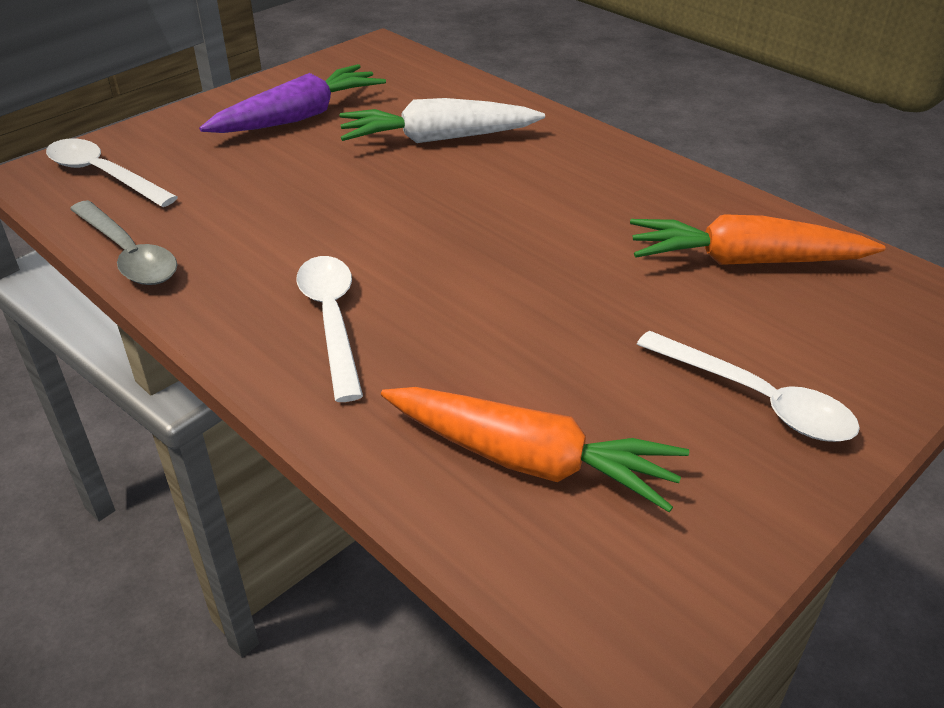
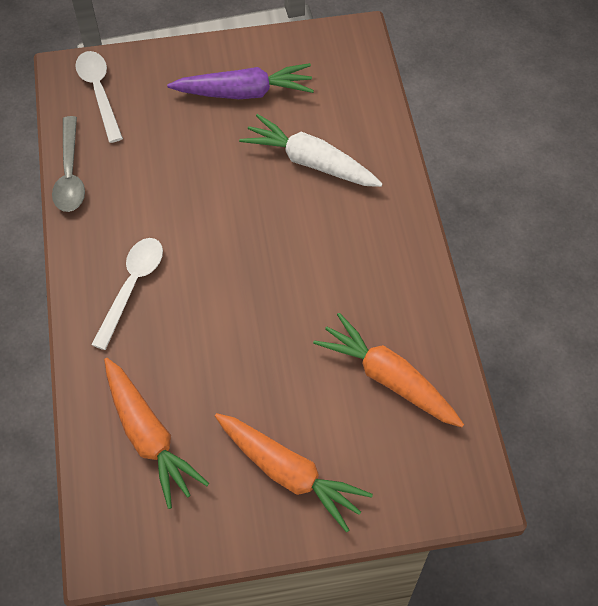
camera: 35 degrees right, 20 degrees up
(756, 399) = (289, 473): white spoon -> orange carrot

